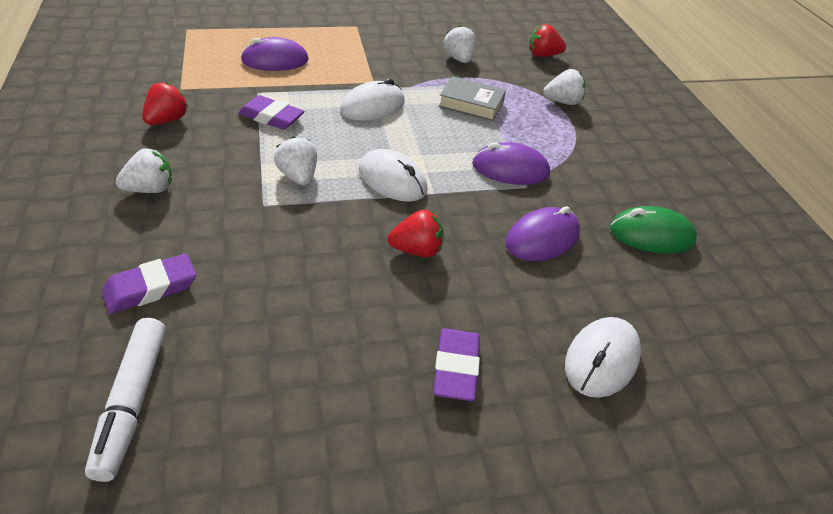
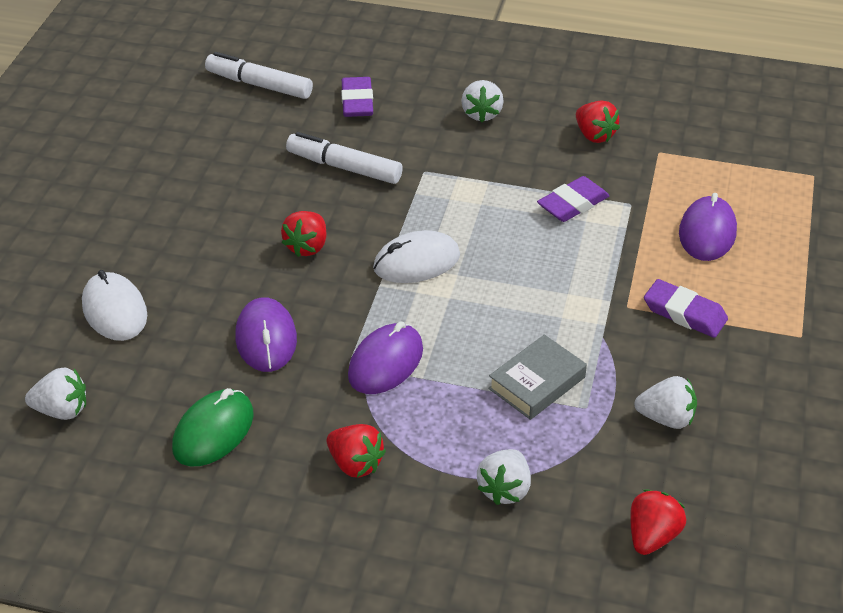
camera: 120 degrees right, 0 degrees up
(282, 261) = (344, 167): none -> white marker
(298, 176) = (455, 200): white strawberry -> white strawberry (62, 410)
(373, 106) = (566, 288): white mouse -> none
(456, 368) = (173, 226): purple eraser -> purple eraser (684, 313)
(605, 160) = (355, 464): none -> red strawberry

